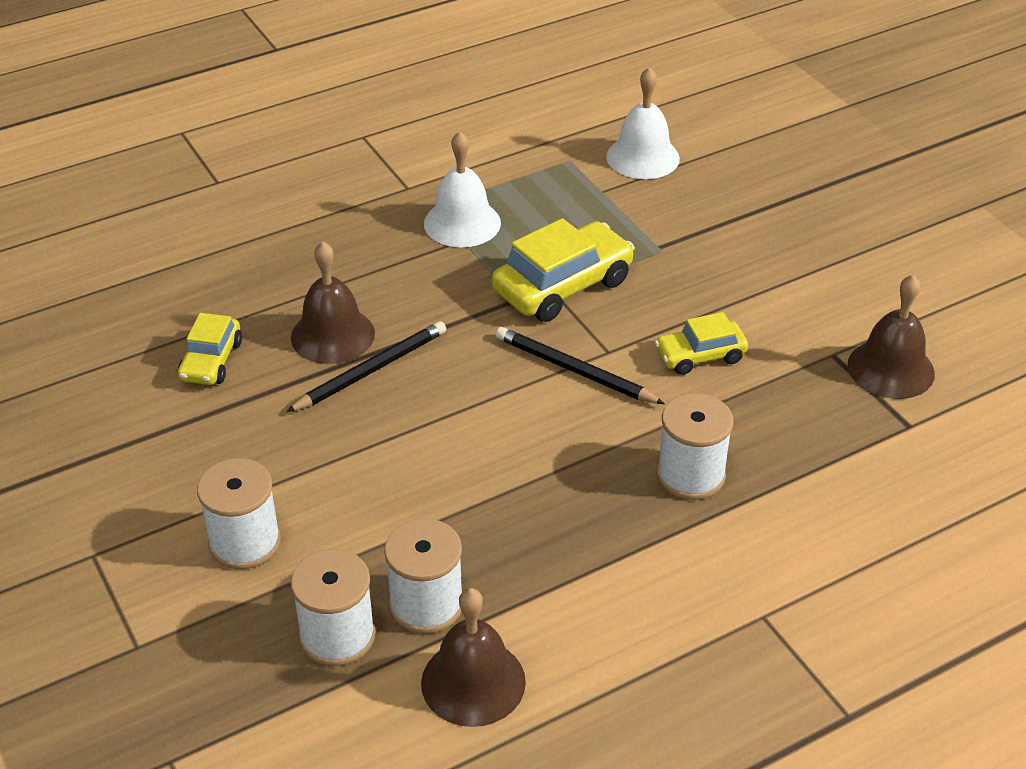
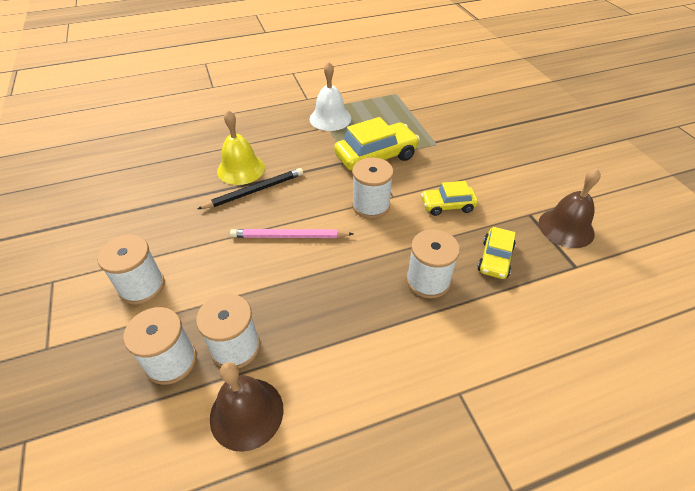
camera: 10 degrees right, 5 degrees up
(211, 361) = (170, 175): yellow car -> yellow car (495, 259)
(332, 335) = (241, 169): brown bell -> yellow bell
(455, 437) = (289, 236): none -> pink pencil
(574, 370) = (371, 205): black pencil -> white spool
(642, 157) = (435, 95): white bell -> none

